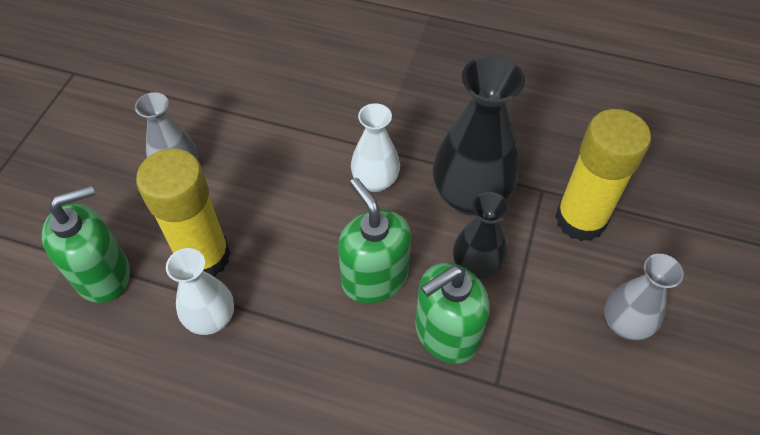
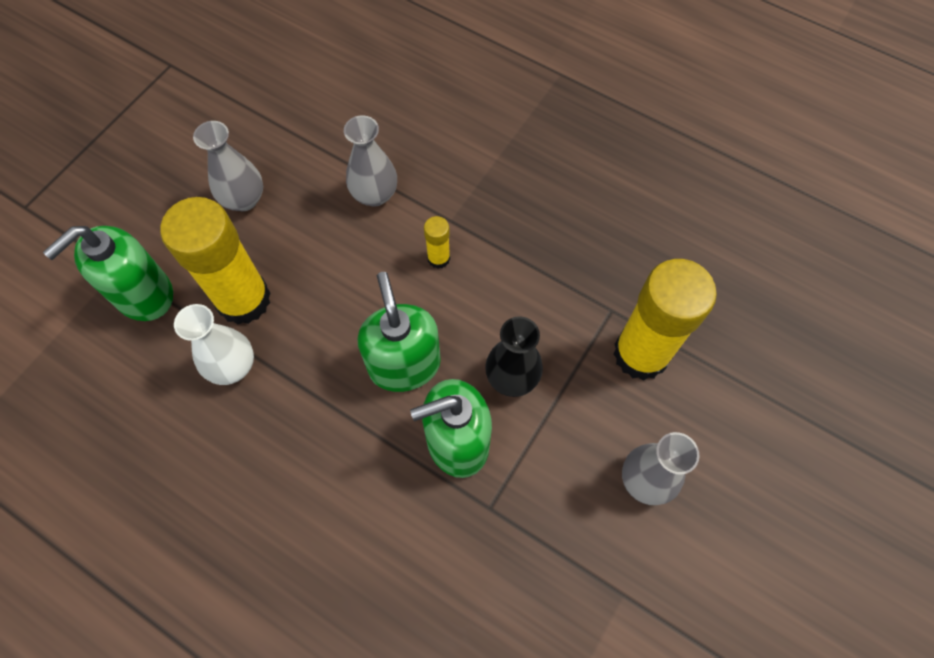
camera: 15 degrees right, 10 degrees up
(103, 274) = (143, 294): green soap dispenser -> green soap dispenser turned 150 degrees clockwise
(299, 141) = (375, 194): none -> grey vase
(375, 181) = (438, 258): white vase -> yellow glue stick
(470, 196) = (532, 299): black vase -> none

